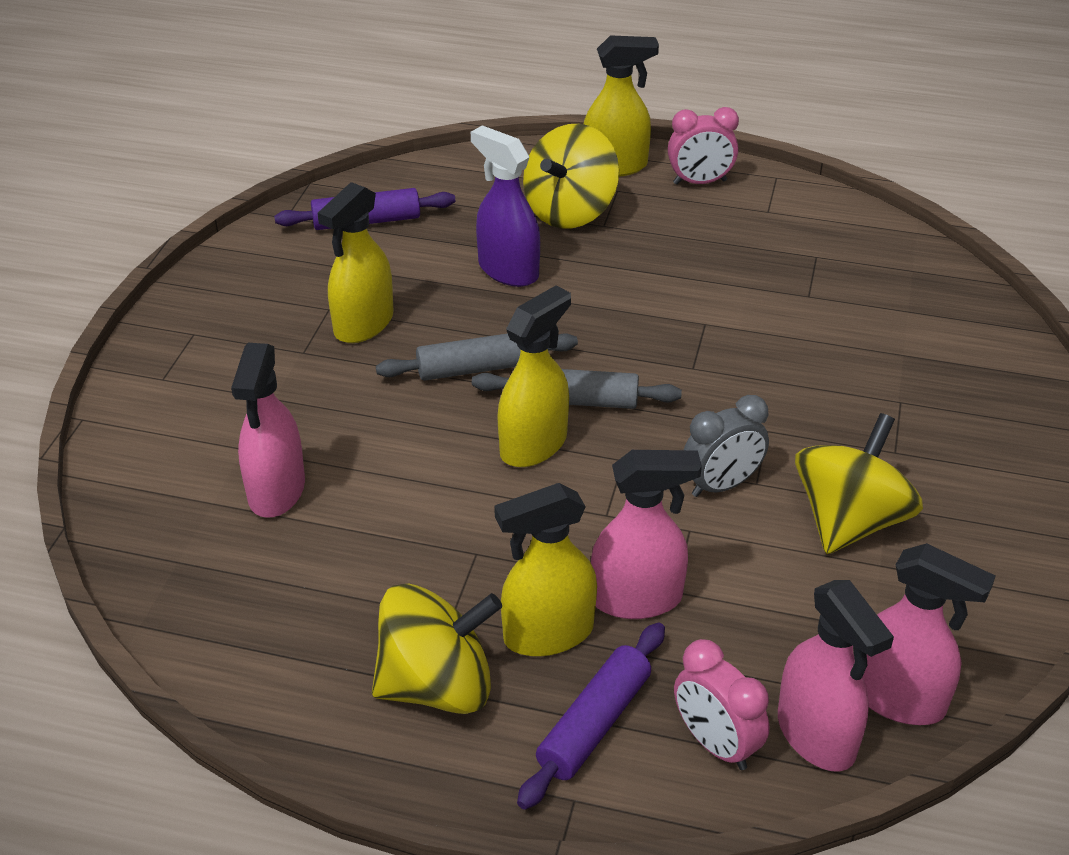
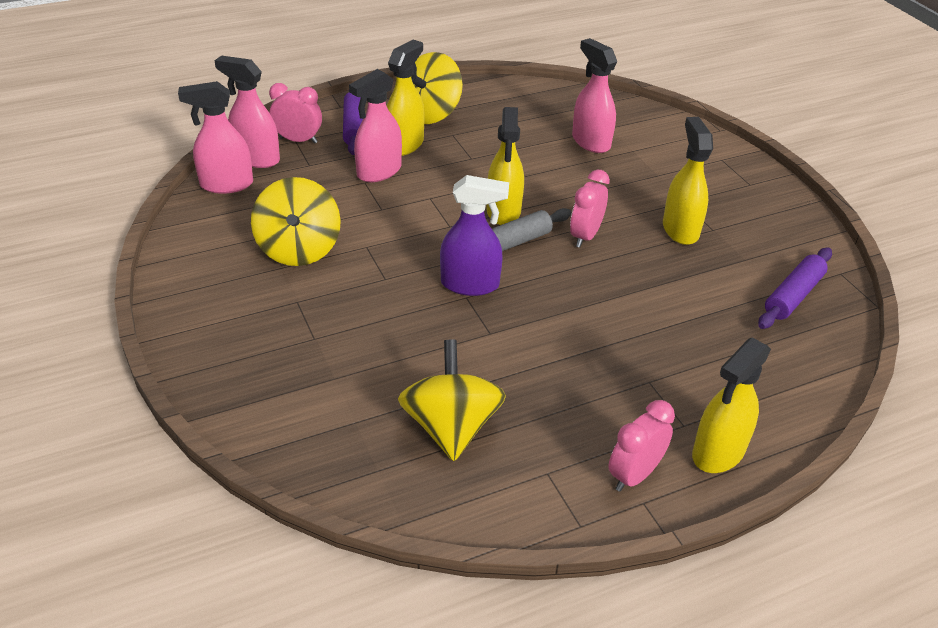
camera: 140 degrees right, 0 degrees up
(478, 368) = (585, 236): grey rolling pin -> pink clock
(508, 270) = (657, 306): purple spray bottle -> purple spray bottle (470, 284)
(570, 211) = (687, 380): yellow spinning top -> yellow spinning top (451, 427)
(721, 485) = (384, 236): grey clock -> none

